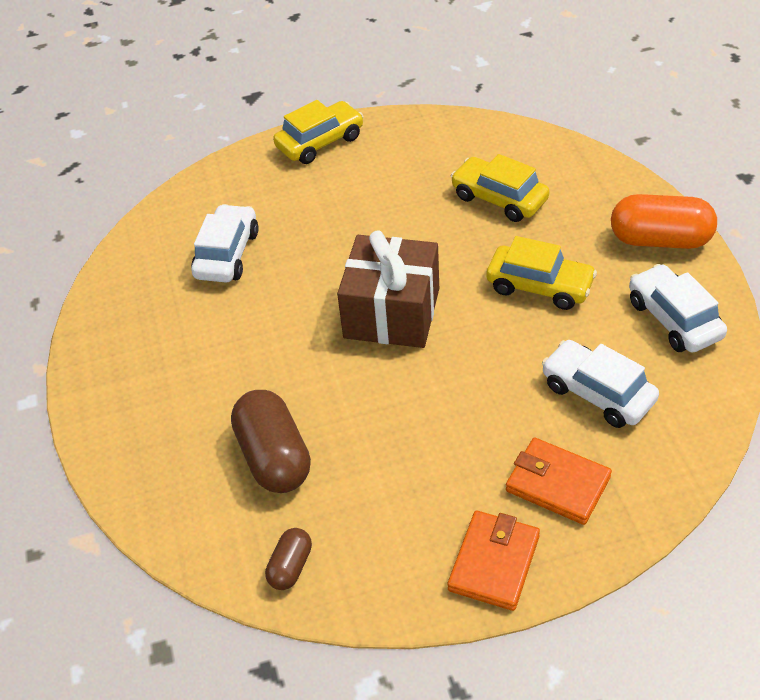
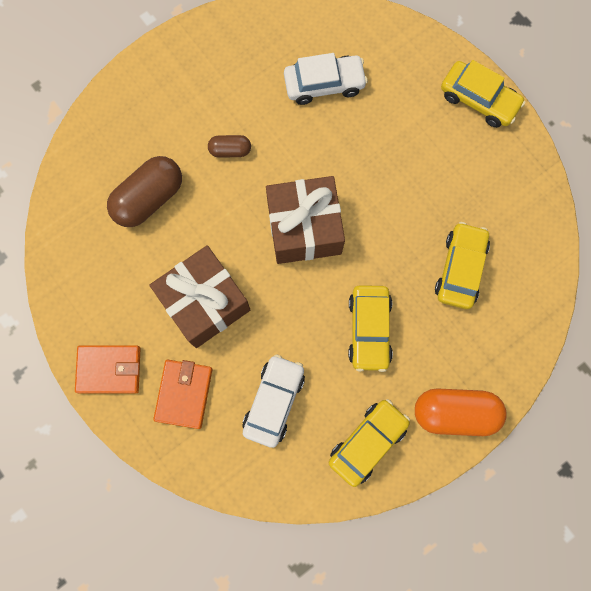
camera: 65 degrees right, 30 degrees up
(290, 567) = (69, 243): brown capsule -> brown capsule (230, 150)
(443, 432) = (204, 302): none -> brown gift
(660, 240) = (455, 413): orange capsule -> orange capsule turned 75 degrees counterclockwise
(674, 319) = (367, 442): white car -> yellow car

